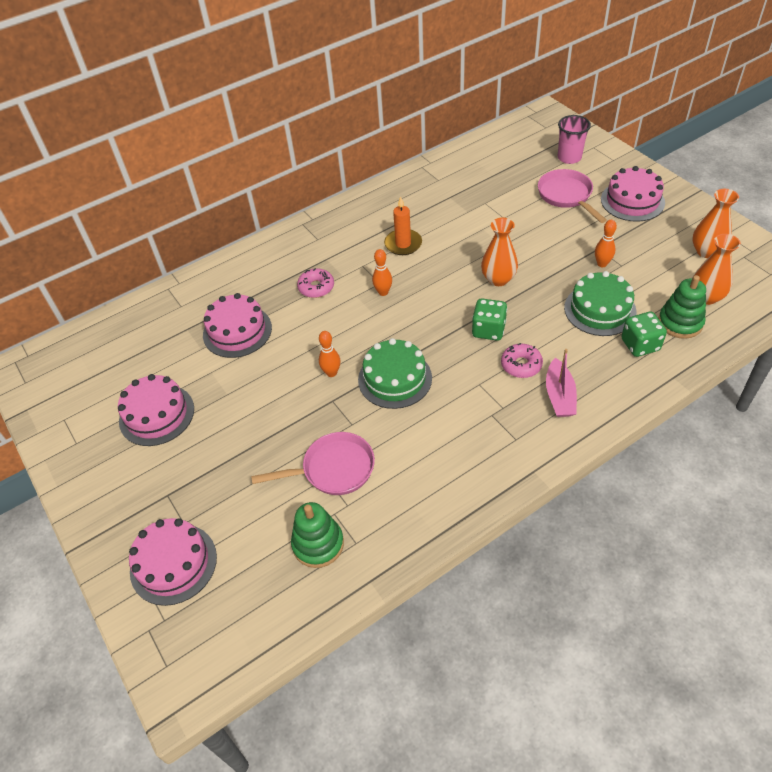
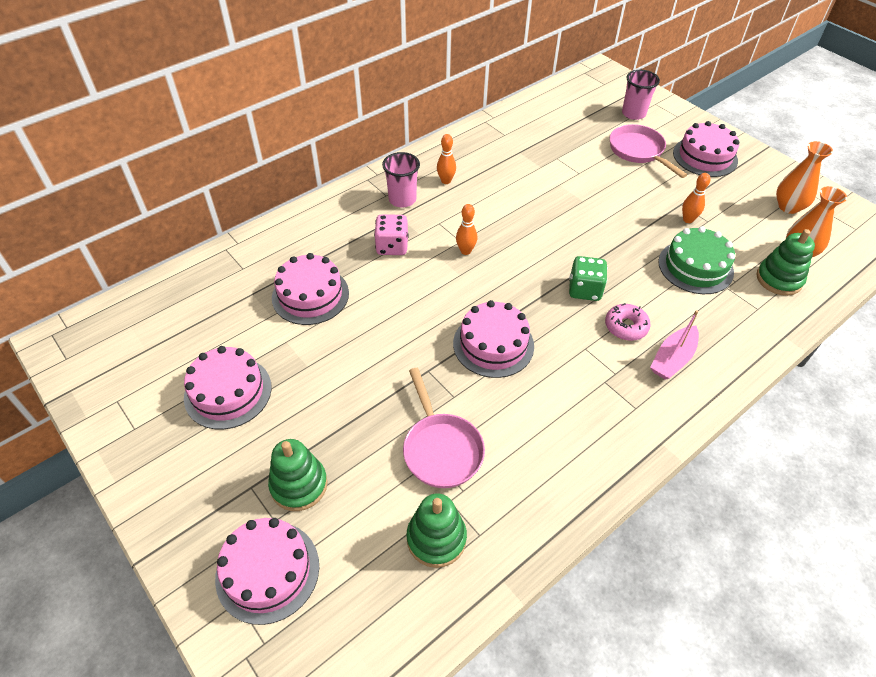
camera: 10 degrees left, 0 degrees up
(207, 495) = (299, 485): none -> green stacking toy
(316, 287) = (392, 246): pink donut -> pink dice
(331, 373) = (422, 339): orange bowling pin -> orange bowling pin (446, 181)
(332, 243) = (402, 199): none -> pink cup
(333, 469) = (441, 449): pink pan -> pink pan turned 90 degrees clockwise
(395, 378) = (493, 344): green cake -> pink cake
(403, 244) = (479, 200): orange candle -> none
(498, 279) = (585, 236): orange vase -> none
(559, 396) = (672, 359): pink boat -> pink boat turned 45 degrees clockwise
(640, 345) = (744, 303): green dice -> none

